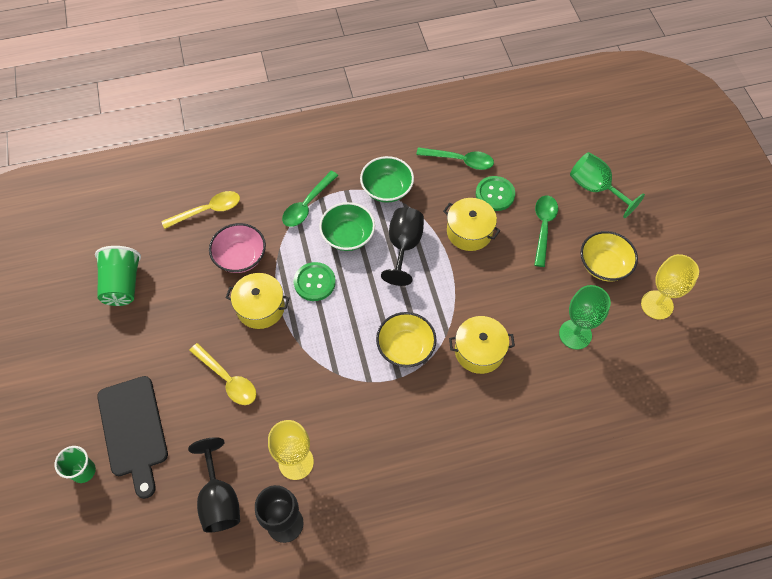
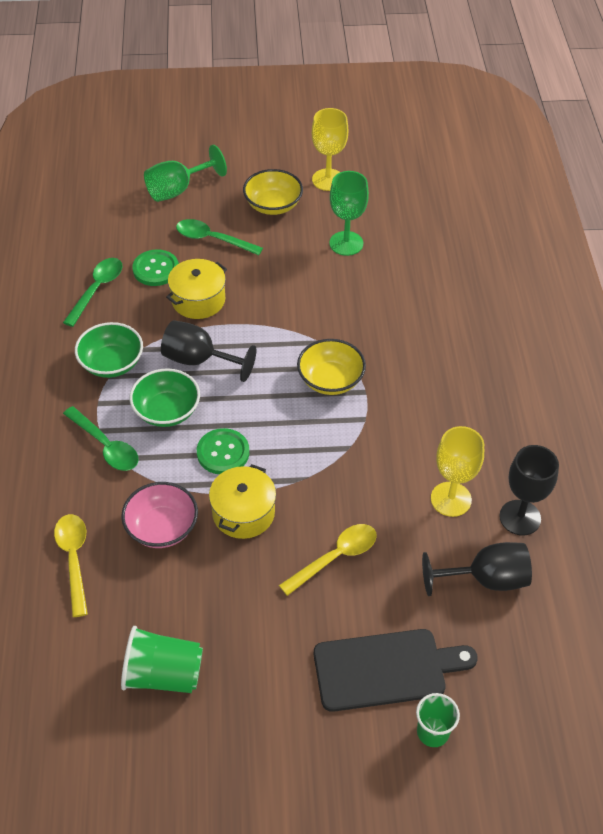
camera: 80 degrees left, 10 degrees down
(479, 351) = (348, 319): yellow pot -> none

